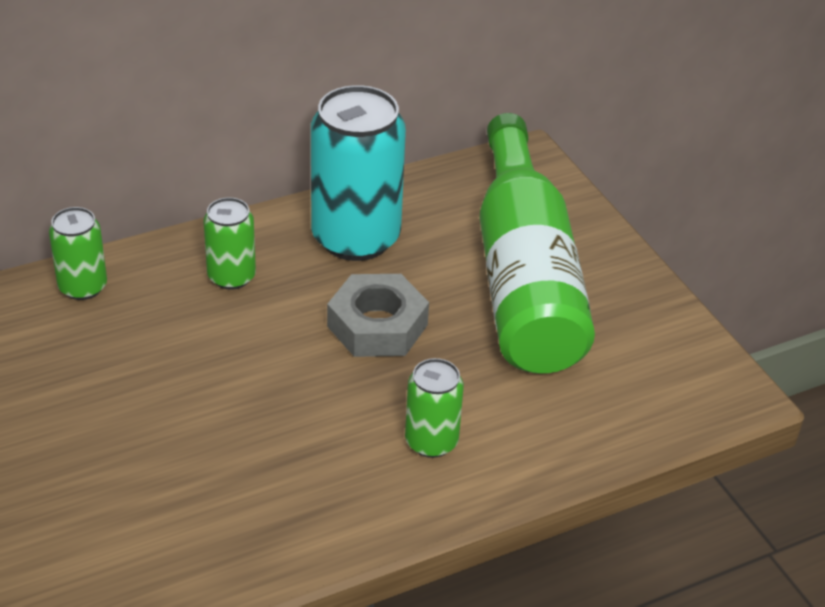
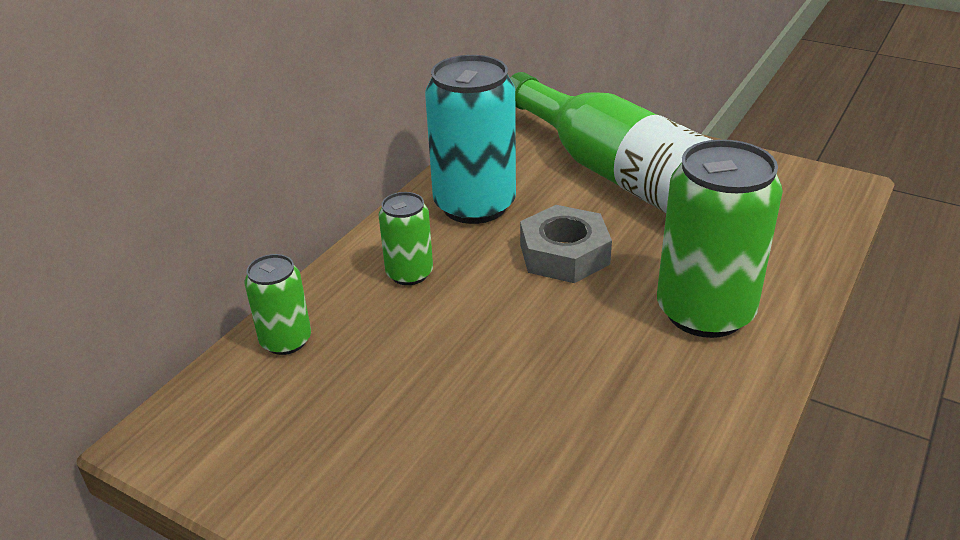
camera: 30 degrees left, 5 degrees down
(431, 441) = (705, 312): green can -> green can, size x1.91

